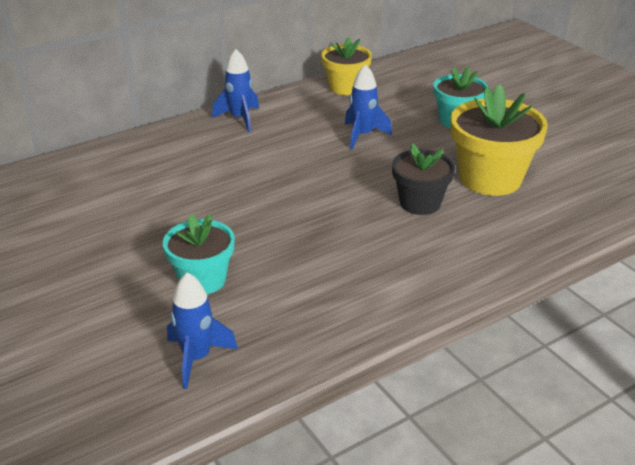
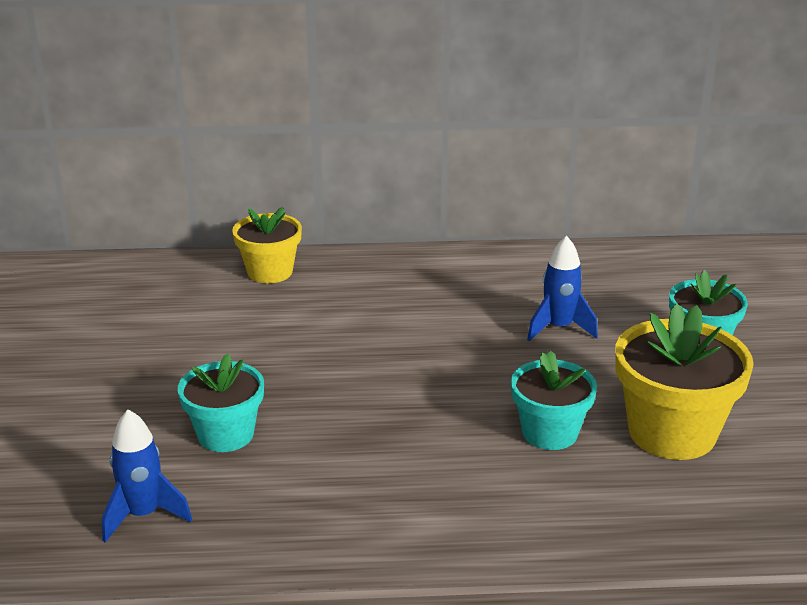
camera: 30 degrees right, 5 degrees down
(240, 119) = (433, 266): blue rocket -> none
(345, 87) = (595, 263): yellow flower pot -> yellow flower pot (270, 272)
(420, 203) = (549, 432): black flower pot -> turquoise flower pot

